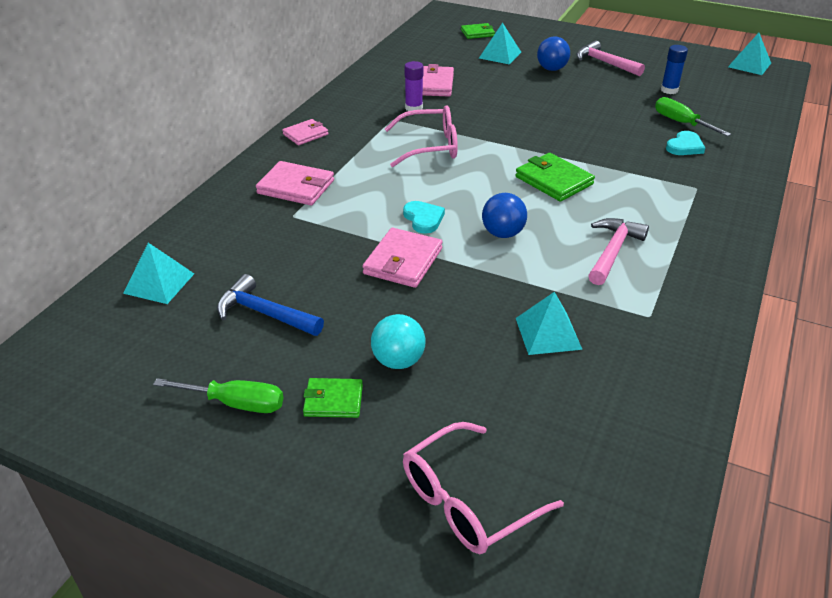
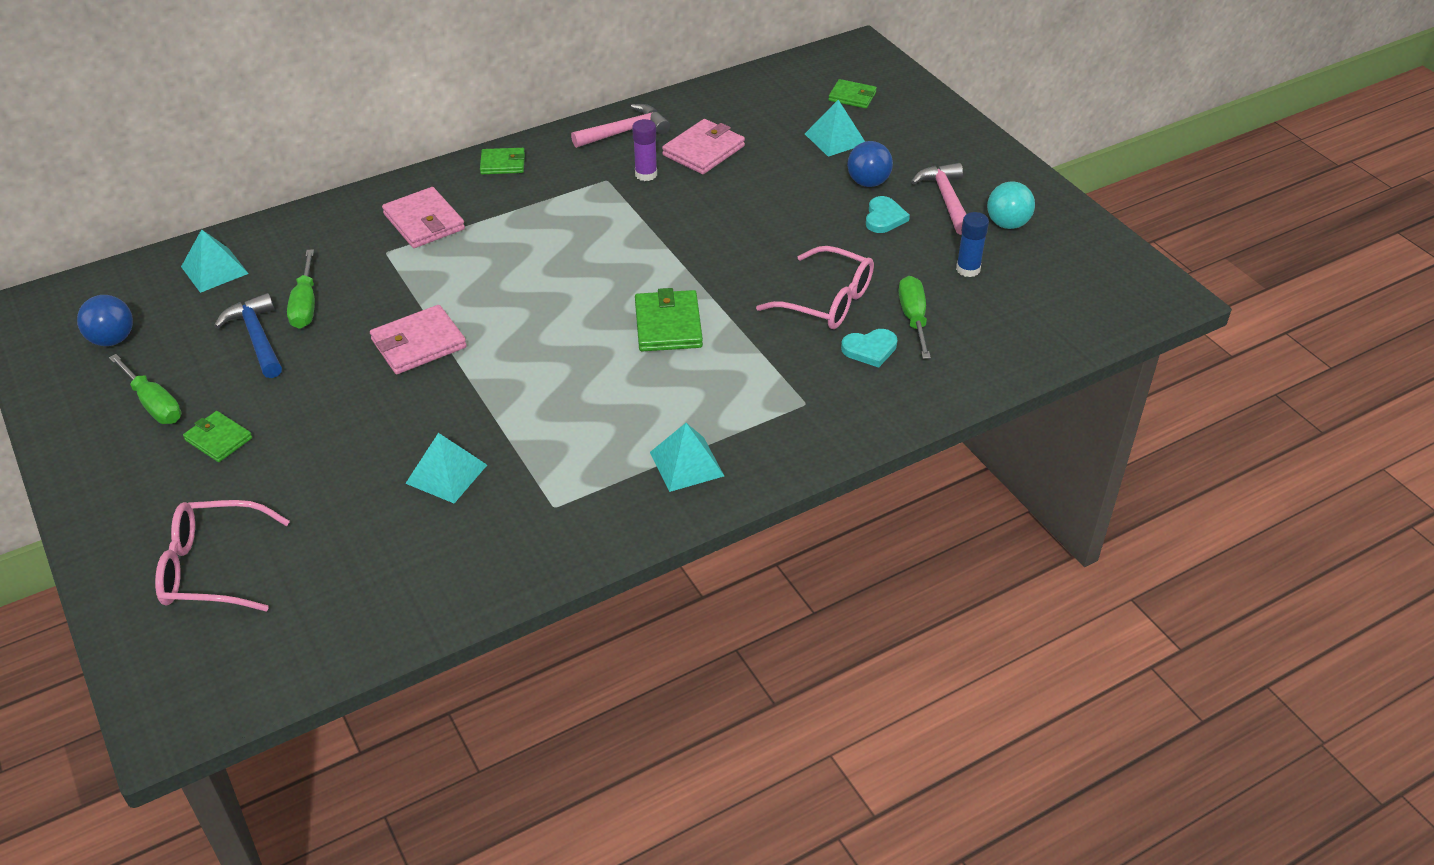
camera: 35 degrees right, 5 degrees up
(275, 274) = (305, 305): none -> green screwdriver
(305, 134) = (503, 164): pink wallet -> green wallet
(398, 361) = (302, 433): turquoise ball -> turquoise ball (1007, 224)
(423, 219) = (490, 309): turquoise heart -> turquoise heart (884, 218)
(430, 146) = (601, 230): pink glasses -> pink glasses (827, 301)
(502, 233) = (539, 359): blue ball -> blue ball (112, 339)
(613, 251) = (614, 428): pink hammer -> pink hammer (625, 131)
(749, 65) = (1134, 276): turquoise pyramid -> turquoise pyramid (687, 464)

